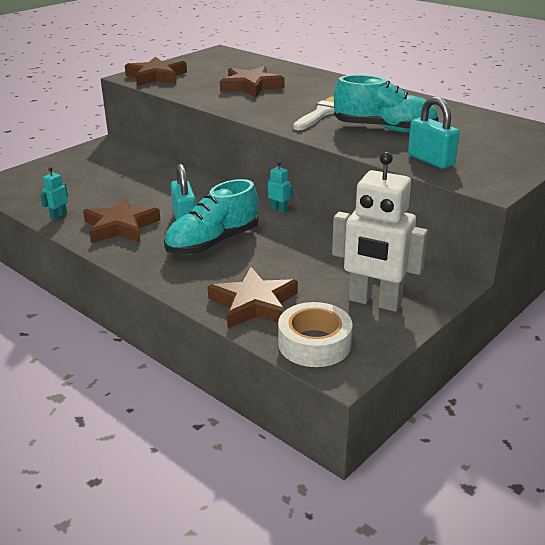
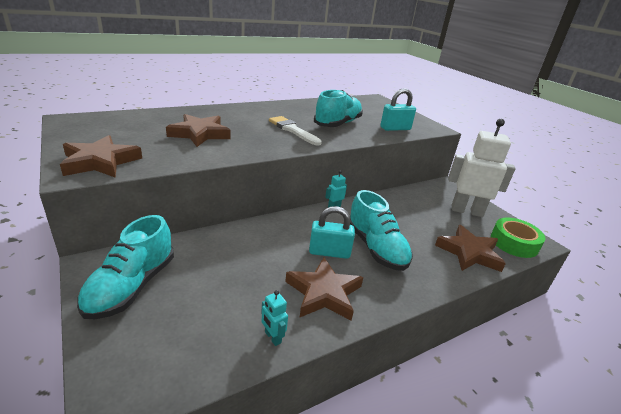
camera: 75 degrees left, 0 degrees up
(89, 161) = (132, 286): none -> turquoise shoe
(314, 343) = (514, 243): white tape -> green tape
(374, 302) = (466, 211): white robot -> white robot turned 120 degrees counterclockwise

